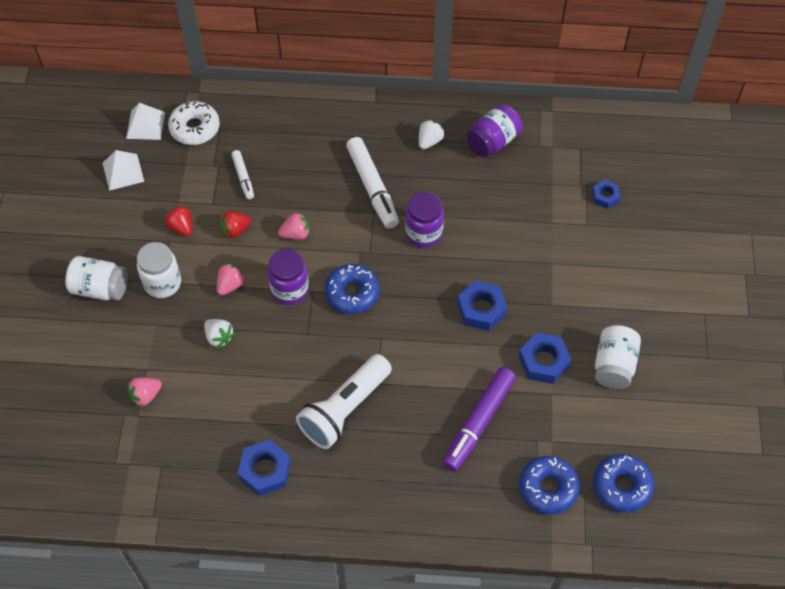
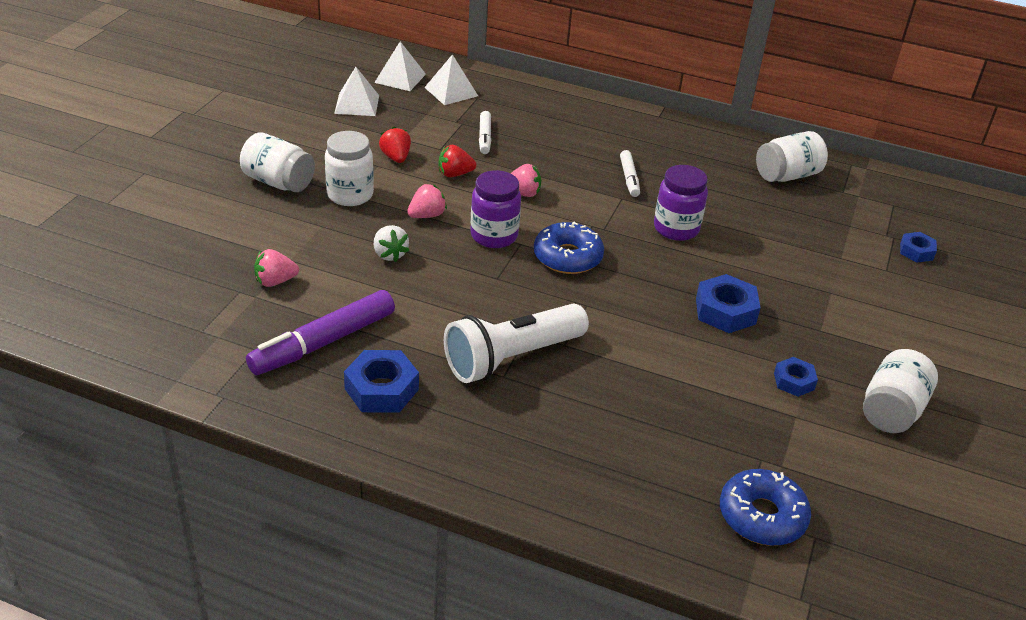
camera: 15 degrees right, 20 degrees down
(195, 128) = (451, 91): white donut -> white pyramid
(372, 187) = (629, 178): white marker -> white marker, size x0.54
(429, 141) = (711, 158): white strawberry -> none
(478, 423) = (684, 419): purple marker -> purple marker (323, 342)
(493, 141) = (787, 175): purple jar -> white jar
(543, 361) = (794, 381): blue nut -> blue nut, size x0.61
(622, 486) = (874, 545): blue donut -> none

